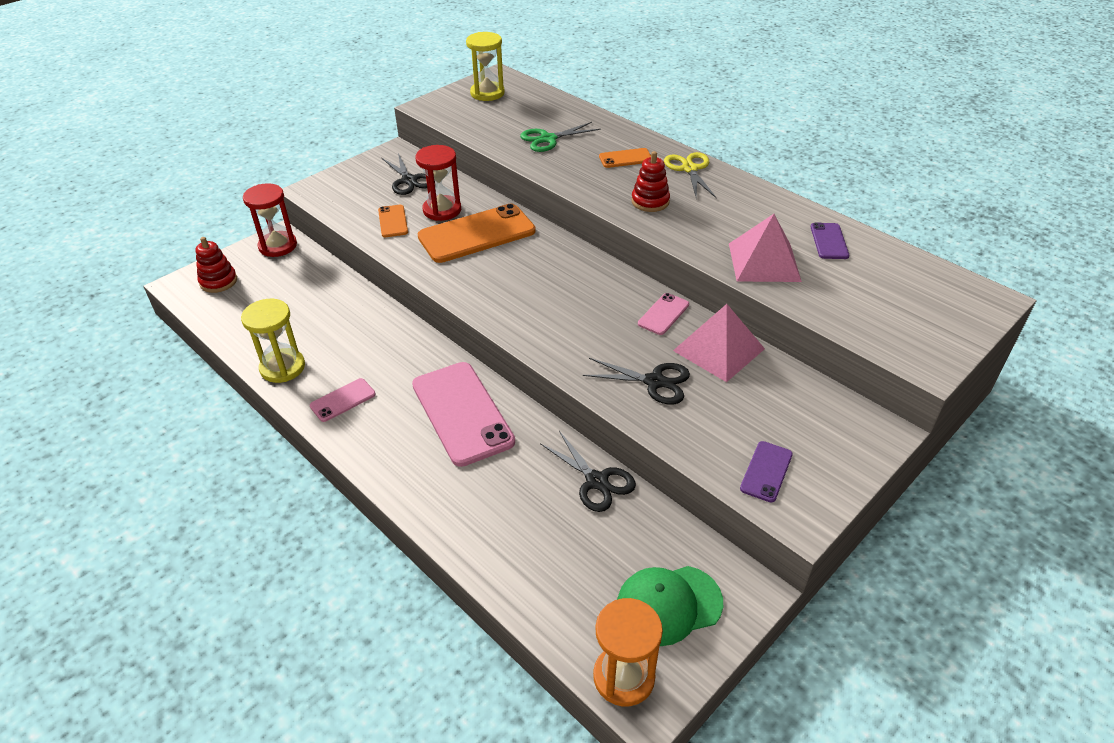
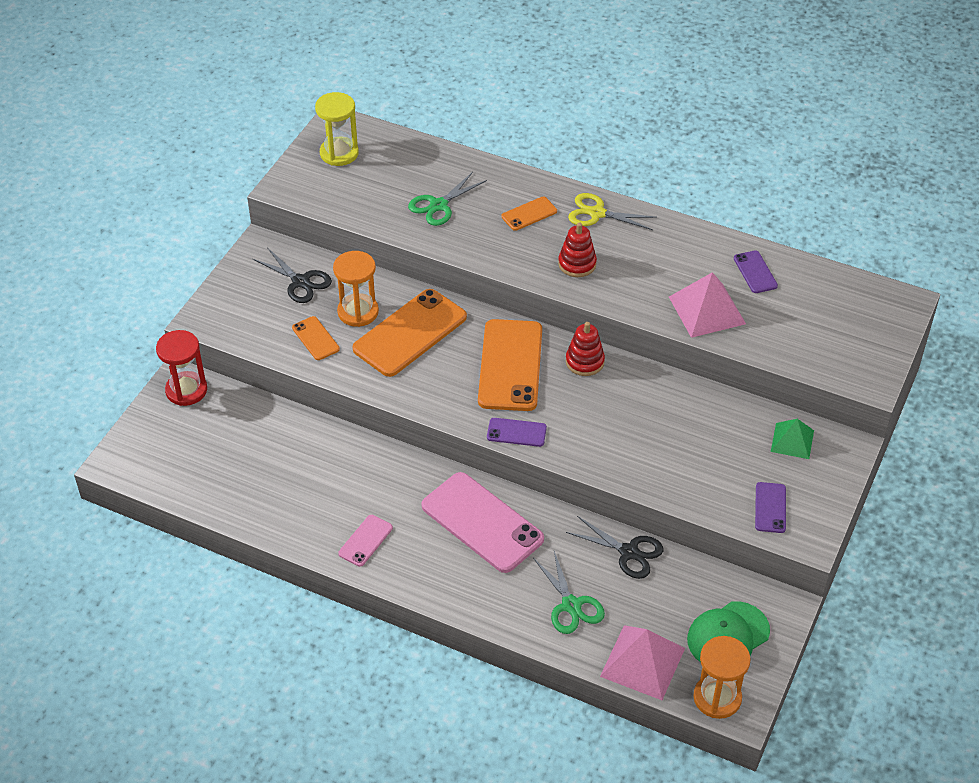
camera: 20 degrees left, 5 degrees up
(218, 281) = (153, 449): red stacking toy -> red stacking toy (584, 362)
(282, 367) = (286, 524): yellow hourglass -> none
(442, 210) = (358, 312): red hourglass -> orange hourglass
(507, 518) = (571, 605): none -> green scissors
(526, 333) = (516, 432): none -> purple phone
(553, 277) = (510, 365): none -> orange phone
(654, 382) = (650, 451): black scissors -> none
(663, 314) = (629, 380): pink phone -> none
(689, 169) = (597, 213): yellow scissors -> yellow scissors turned 45 degrees counterclockwise
(718, 349) = (691, 404): pink pyramid -> pink pyramid (642, 662)
(818, 410) = (792, 441): none -> green pyramid

